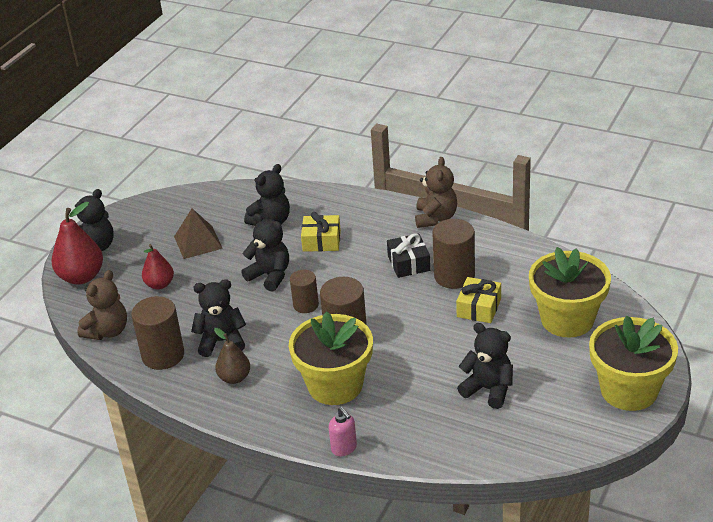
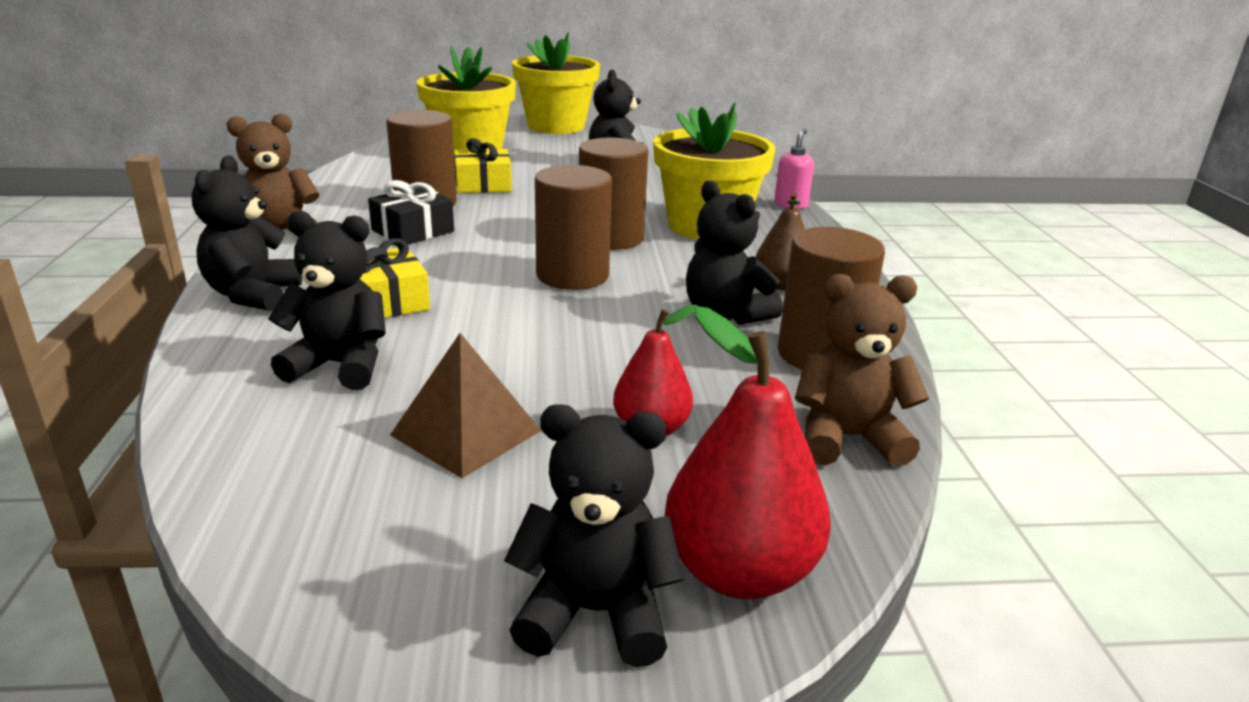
camera: 125 degrees left, 10 degrees down
(270, 276) = (523, 320): black teddy bear -> black teddy bear (253, 295)
(306, 305) = (572, 275): brown cylinder -> brown cylinder, size x1.61

